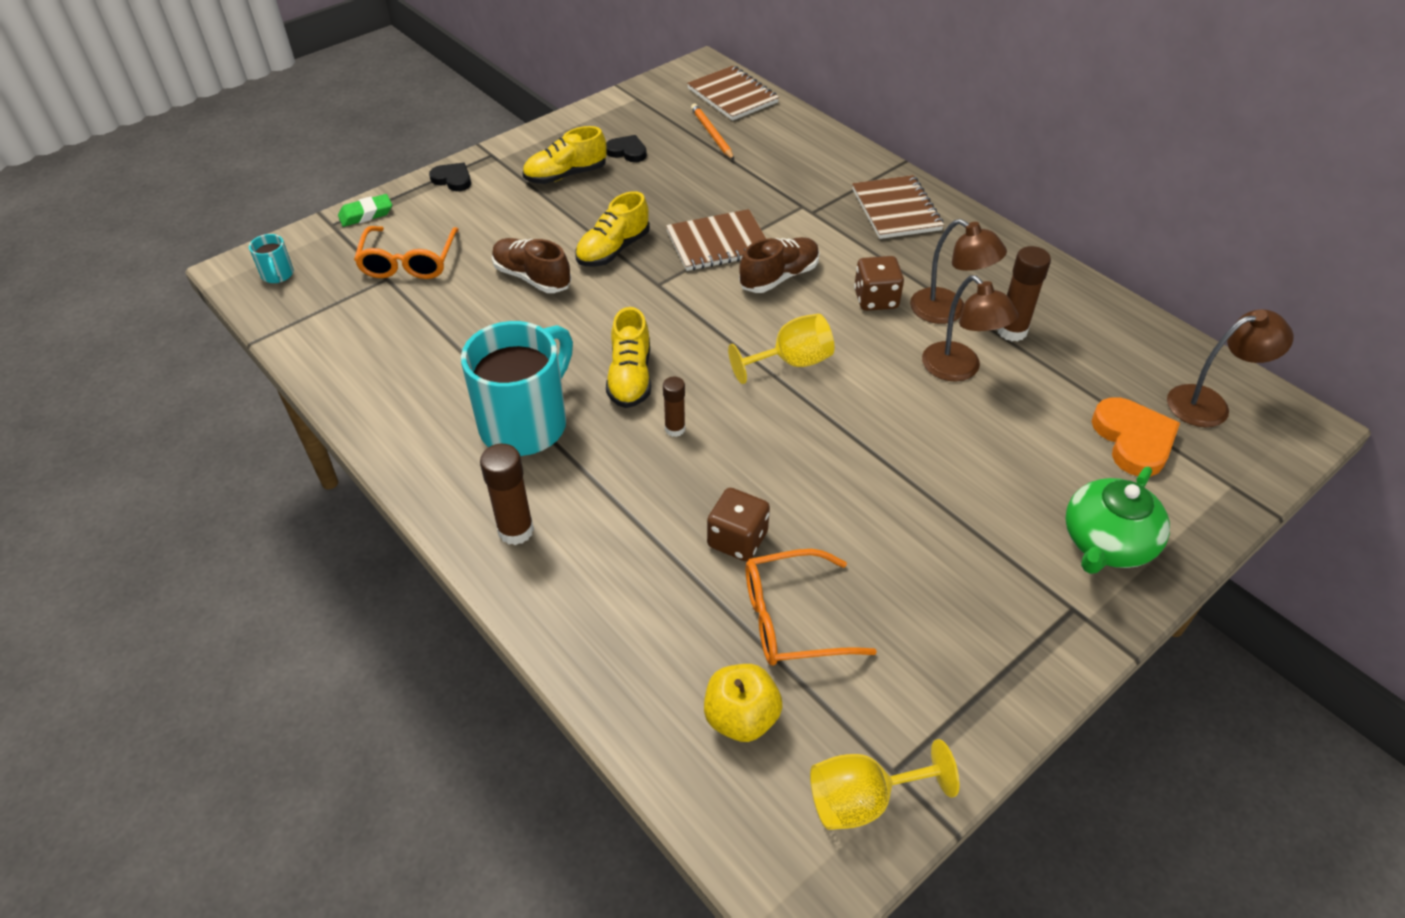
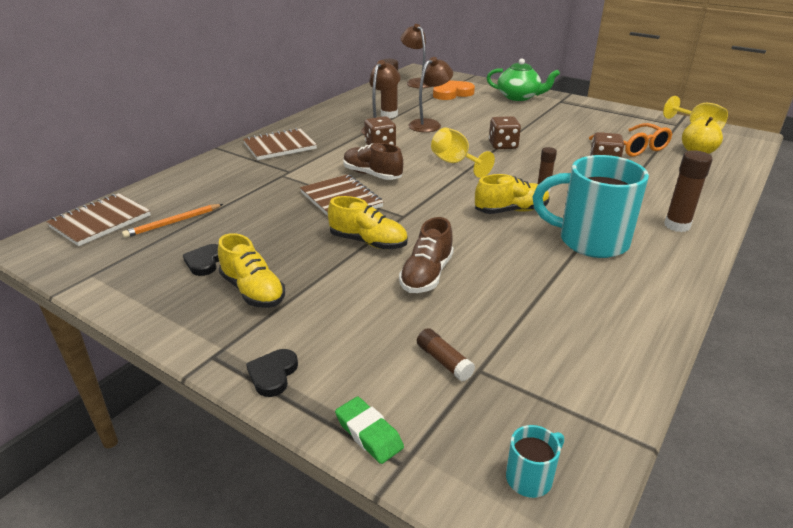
camera: 105 degrees left, 15 degrees down
(409, 262) = (444, 361): orange glasses -> brown glue stick
(845, 435) = (503, 145): none -> brown dice

